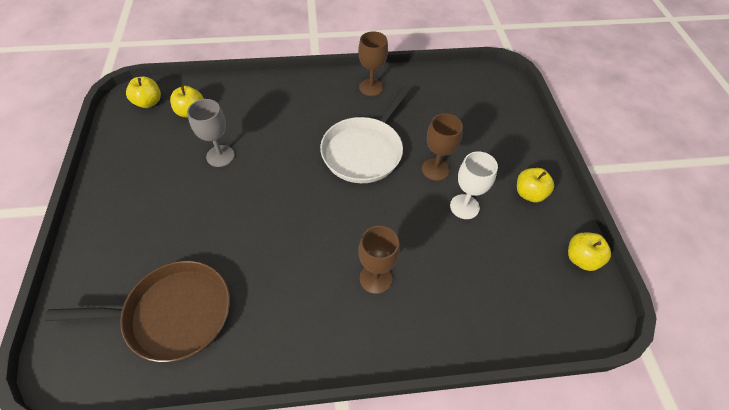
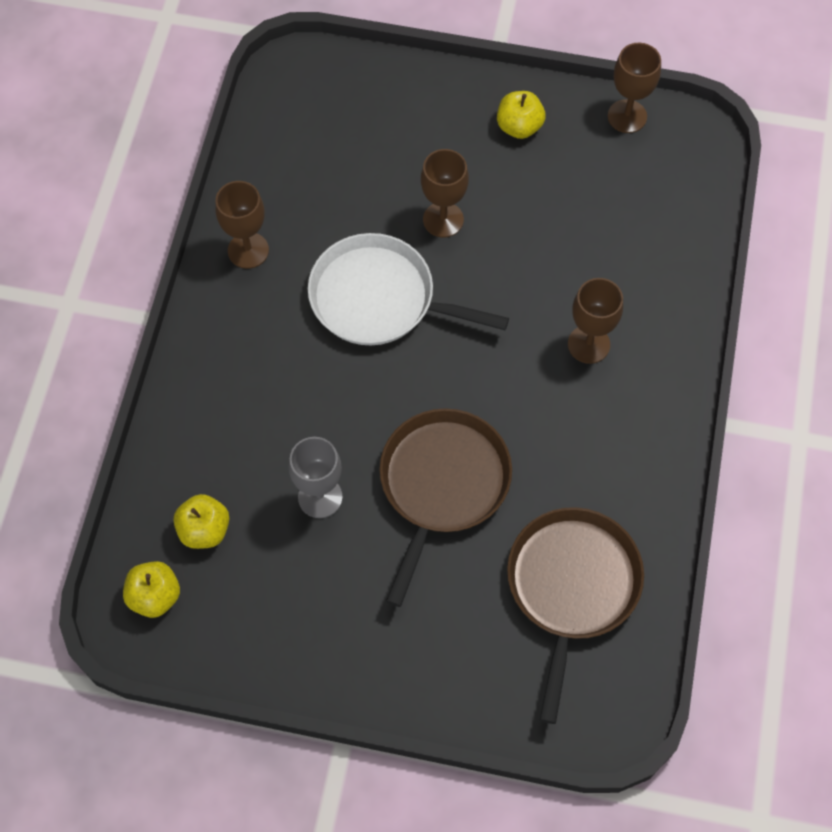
camera: 70 degrees left, 10 degrees up
(241, 215) = (442, 484): none -> brown pan
(364, 151) = (379, 298): white pan -> white pan turned 150 degrees clockwise
(464, 206) = (515, 208): white goblet -> none
(581, 259) = (627, 116): yellow apple -> brown goblet

